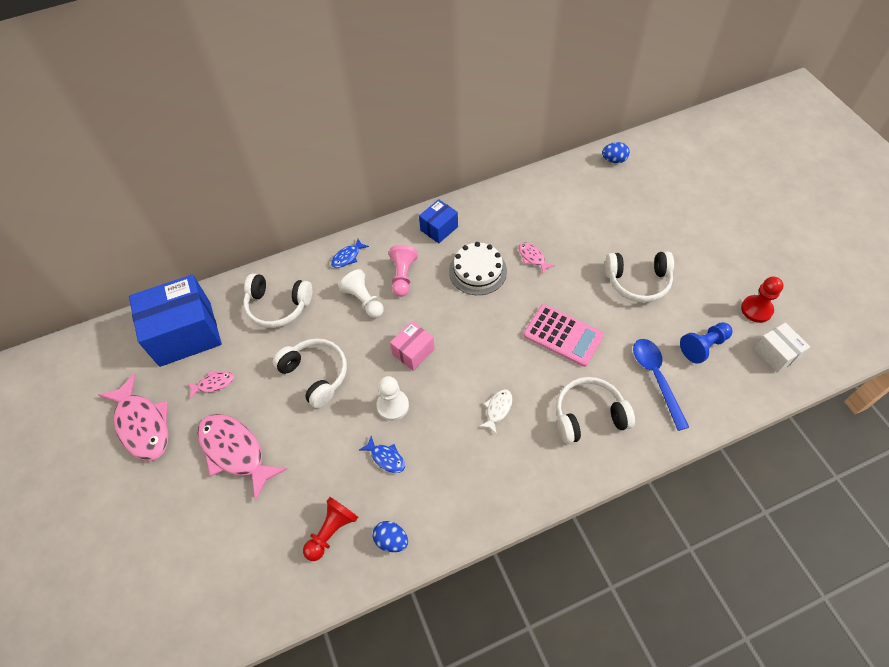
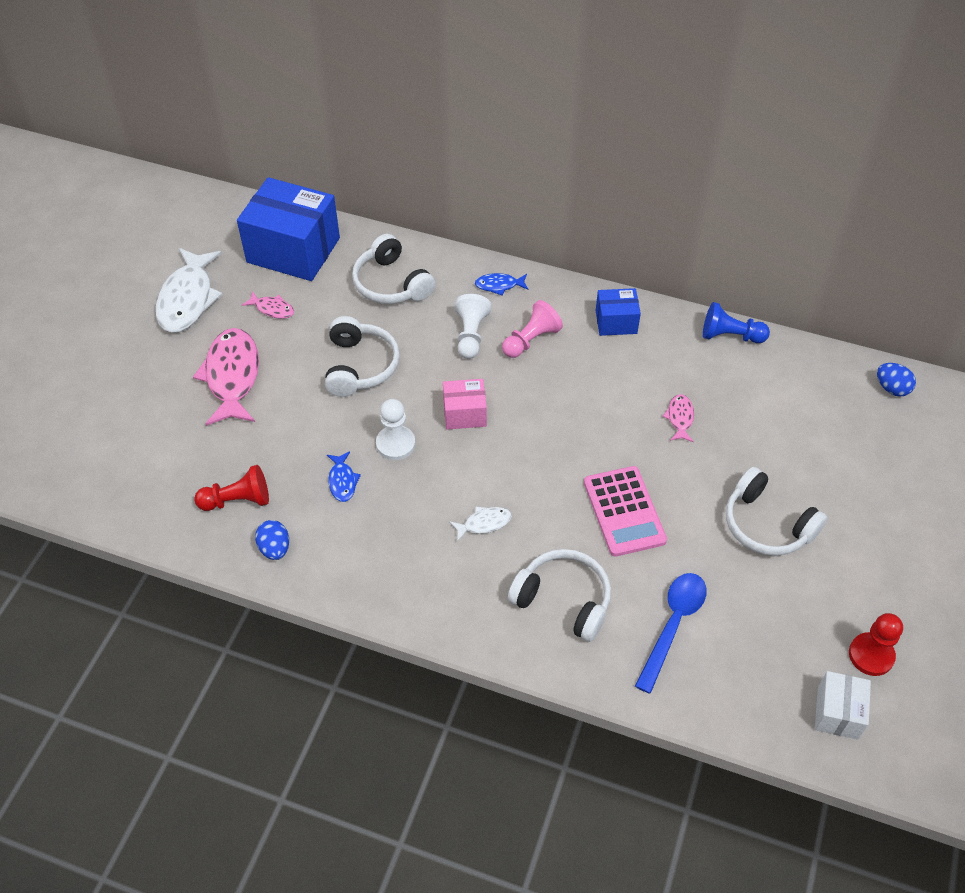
camera: 40 degrees right, 5 degrees down
(142, 425) = (188, 299): pink fish -> white fish
(478, 271) = (608, 389): white cake -> none
(703, 346) = (762, 639): blue pawn -> blue pawn (730, 336)

